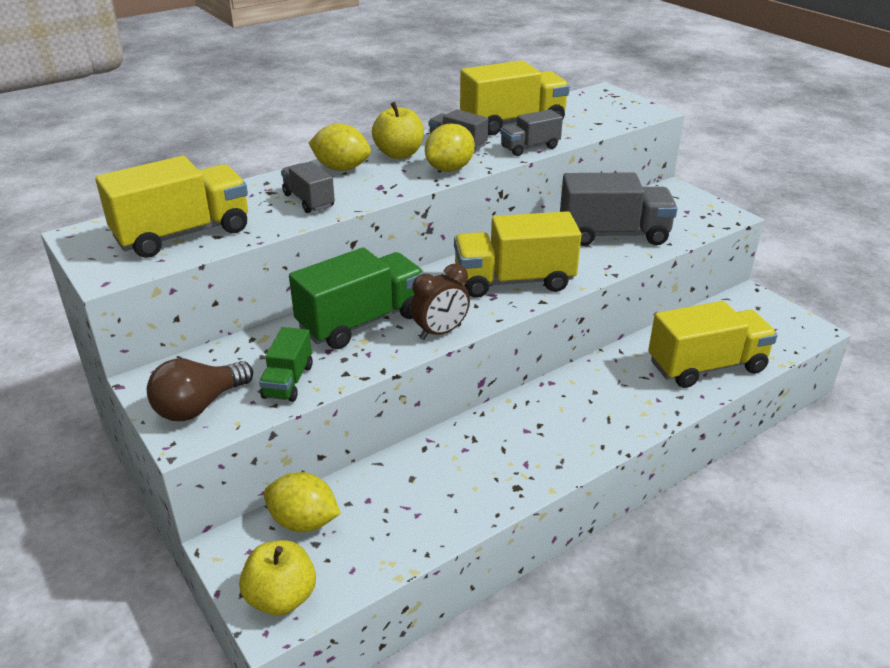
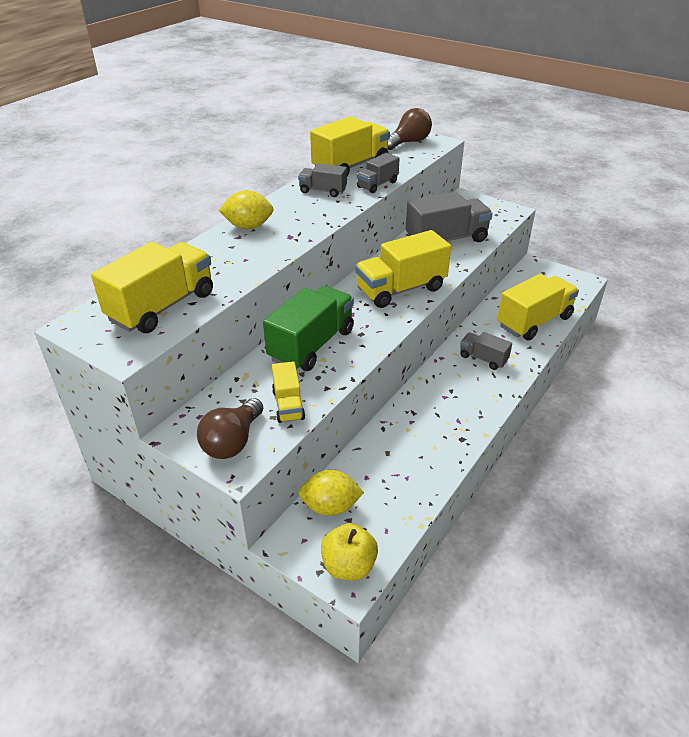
camera: 20 degrees left, 5 degrees up
(288, 381) = (288, 405): green truck -> yellow truck
(309, 201) = (243, 258): grey truck -> grey truck (483, 358)
(399, 154) = (284, 206): yellow apple -> none
(440, 332) = (374, 340): brown clock -> none
(449, 169) = (331, 212): yellow lemon -> none
(607, 106) = (409, 142): none -> brown light bulb

